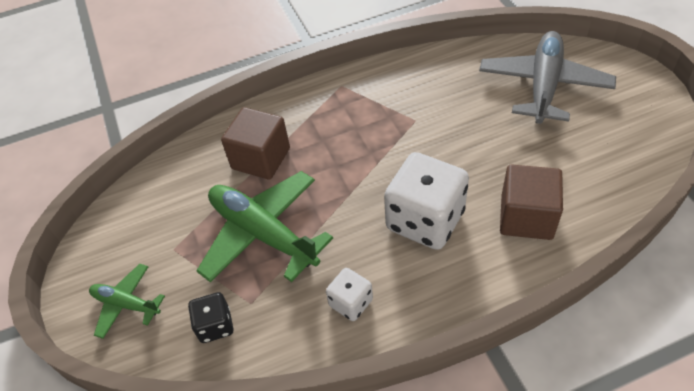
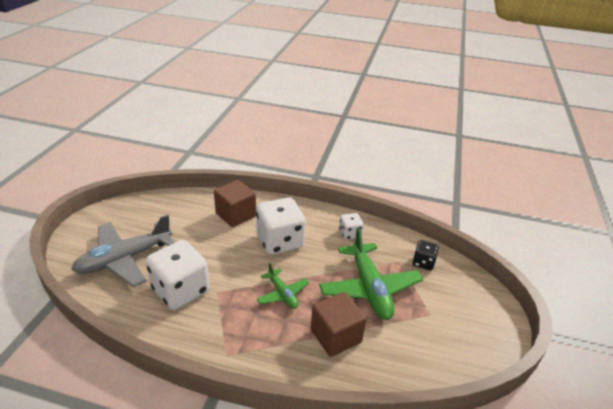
camera: 150 degrees left, 15 degrees down
(126, 304) = (471, 301): green plane -> green plane (282, 294)
(448, 99) = (181, 290): none -> white dice

